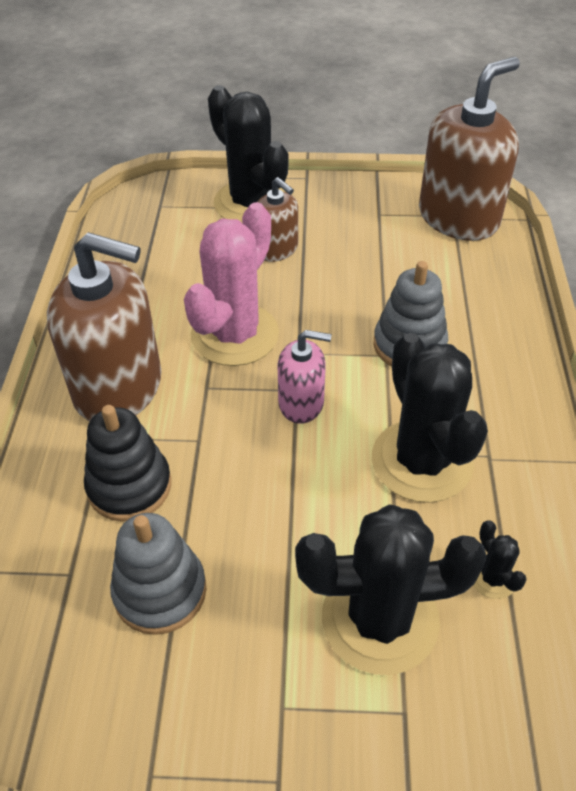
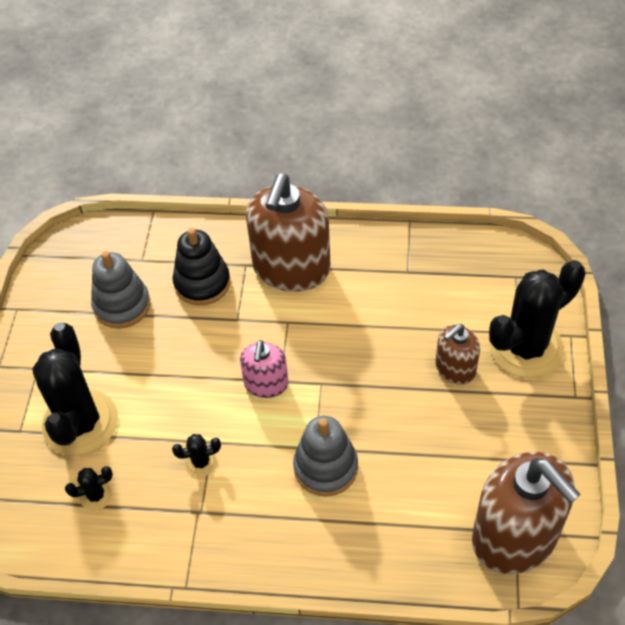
camera: 95 degrees right, 5 degrees up
(235, 335) = (343, 338): pink cactus -> none
(421, 461) = (201, 462): black cactus -> black cactus, size x0.41

